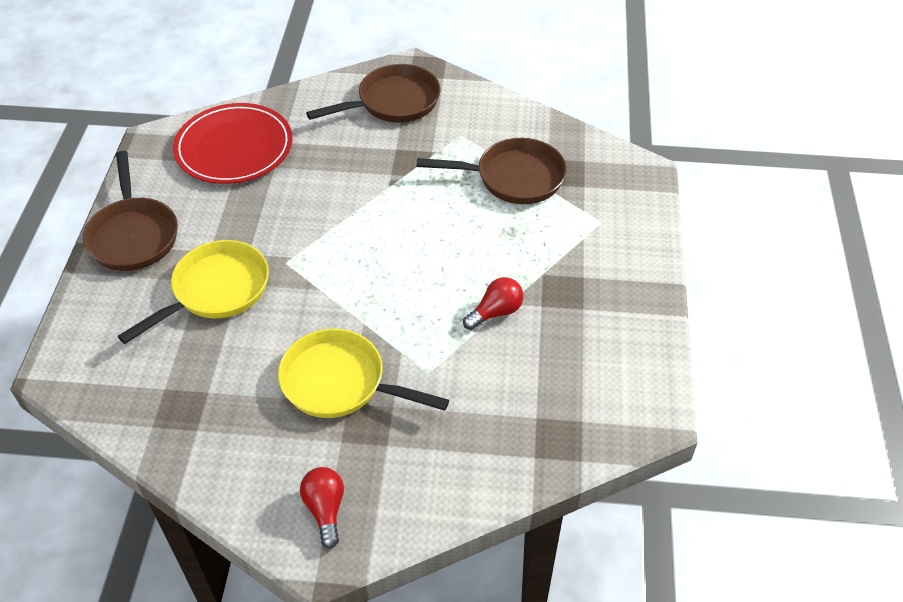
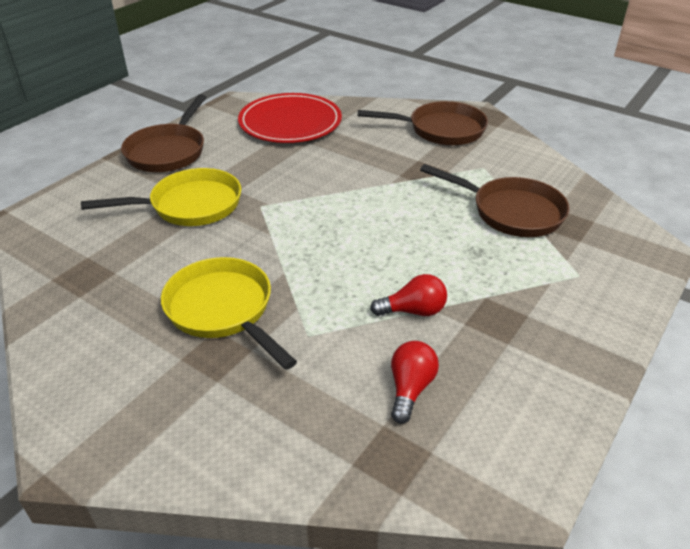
camera: 30 degrees right, 10 degrees down
(325, 509) = (113, 411): red light bulb -> red light bulb (410, 388)

